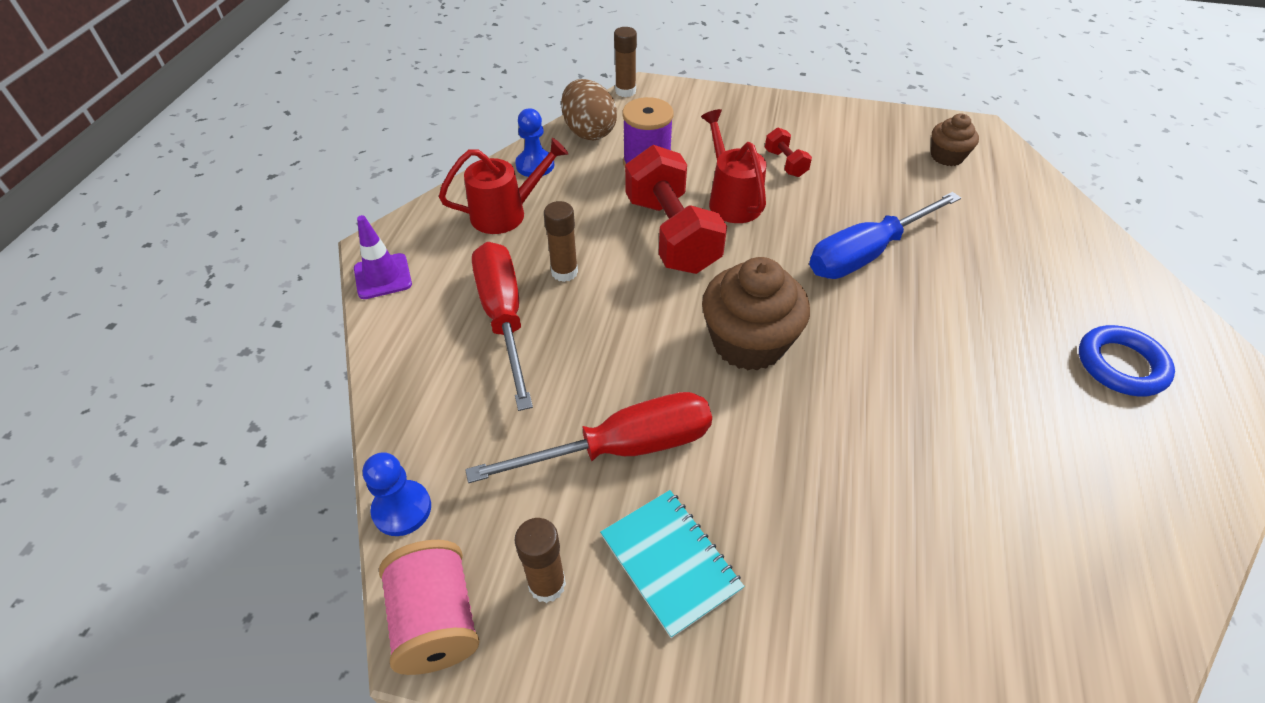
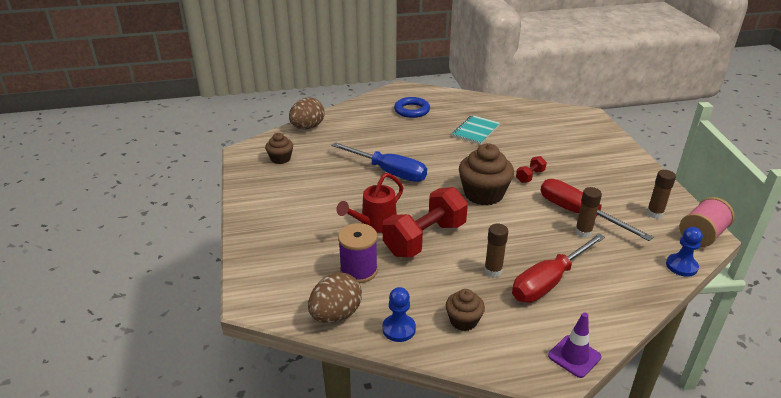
camera: 115 degrees left, 15 degrees down
(506, 213) = (463, 321): red watering can -> brown cupcake
(625, 91) = (262, 314): brown glue stick -> brown glue stick (583, 232)
(670, 562) = (610, 188): turquoise notebook -> turquoise notebook (476, 131)
(785, 163) = (322, 212): red dumbbell -> red dumbbell (530, 176)
(1053, 203) = (307, 127): none -> brown egg

